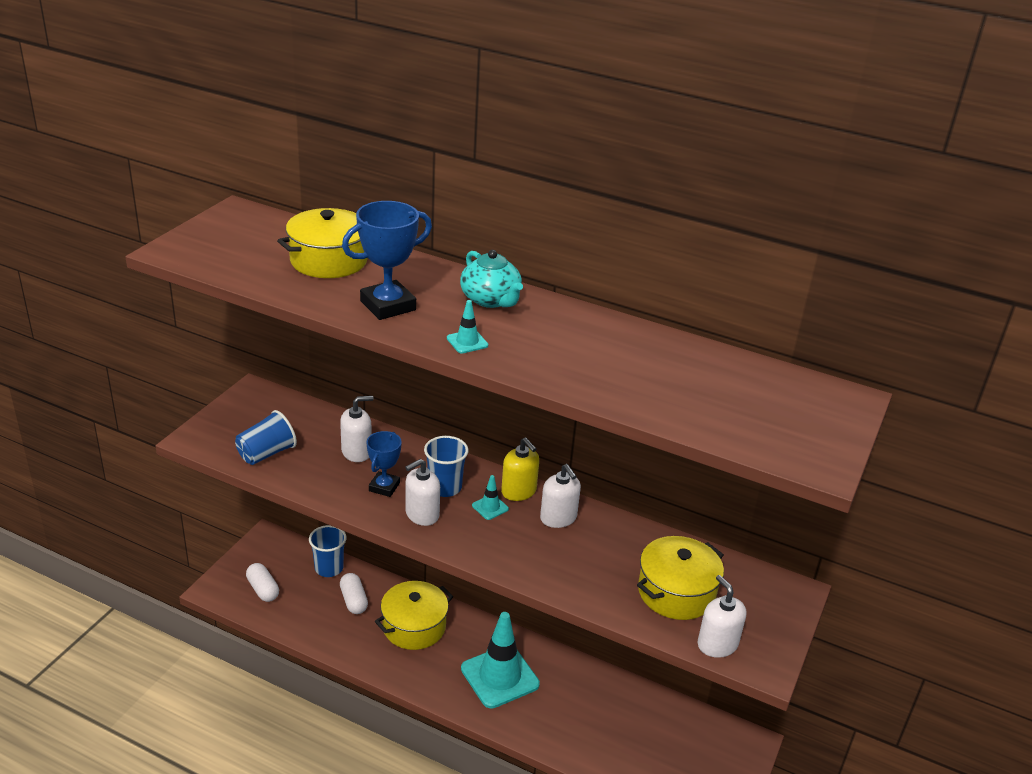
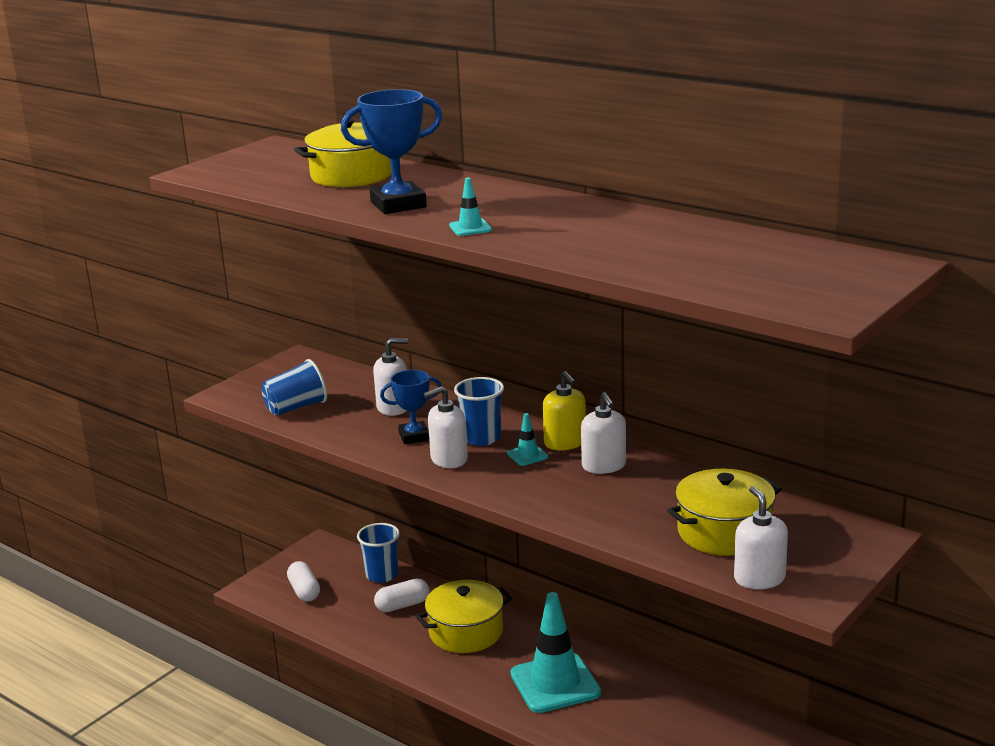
camera: 15 degrees right, 10 degrees down
(353, 600) = (402, 605): white capsule -> white capsule turned 75 degrees clockwise
(384, 487) = (414, 436): blue trophy -> blue trophy turned 45 degrees clockwise
(491, 300) = (511, 199): turquoise teapot -> none

